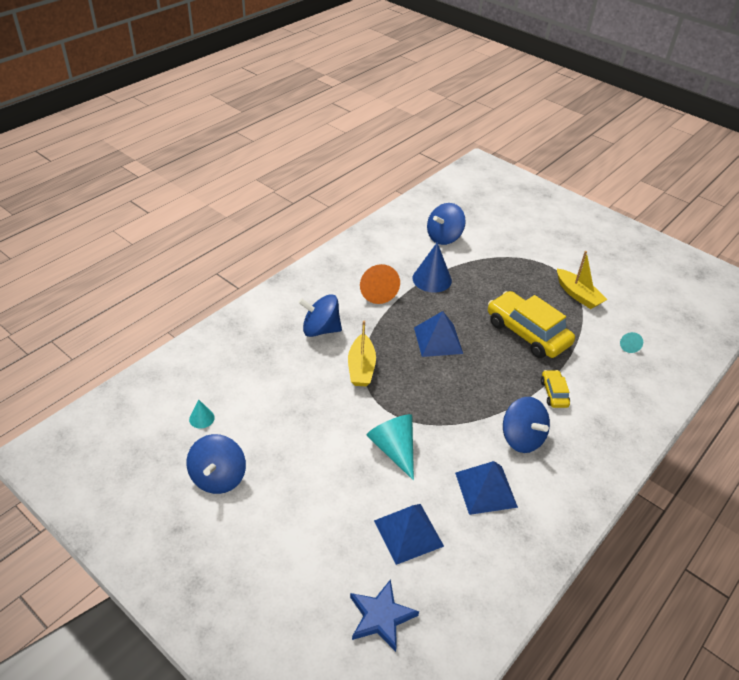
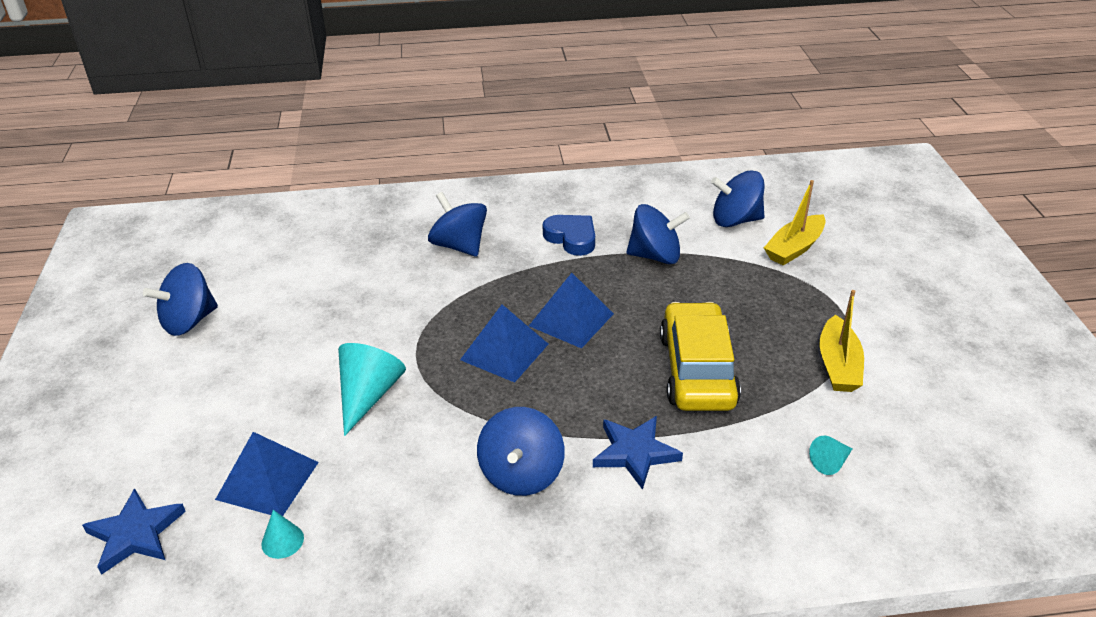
camera: 45 degrees right, 5 degrees down
(201, 418) = (246, 265): turquoise cone -> turquoise cone (282, 541)
(361, 368) = (448, 301): yellow boat -> yellow boat (794, 248)
(376, 291) = (571, 238): orange cone -> blue heart
(432, 279) = (655, 256): blue cone -> blue spinning top
(485, 489) = (403, 496): blue pyramid -> blue pyramid (504, 352)
(554, 393) = (635, 453): yellow car -> blue star

